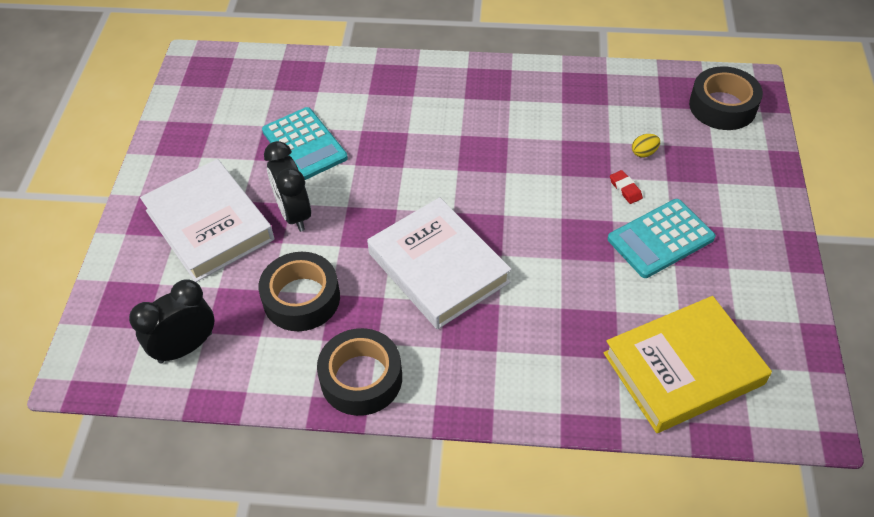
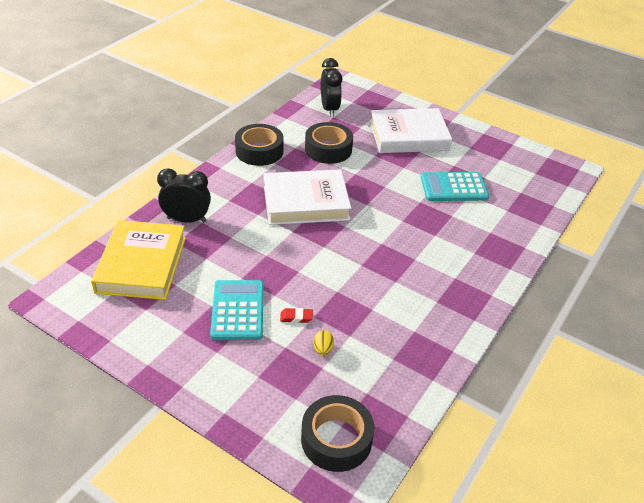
camera: 115 degrees right, 10 degrees down
(294, 214) = (394, 165): black clock -> black clock (187, 220)

